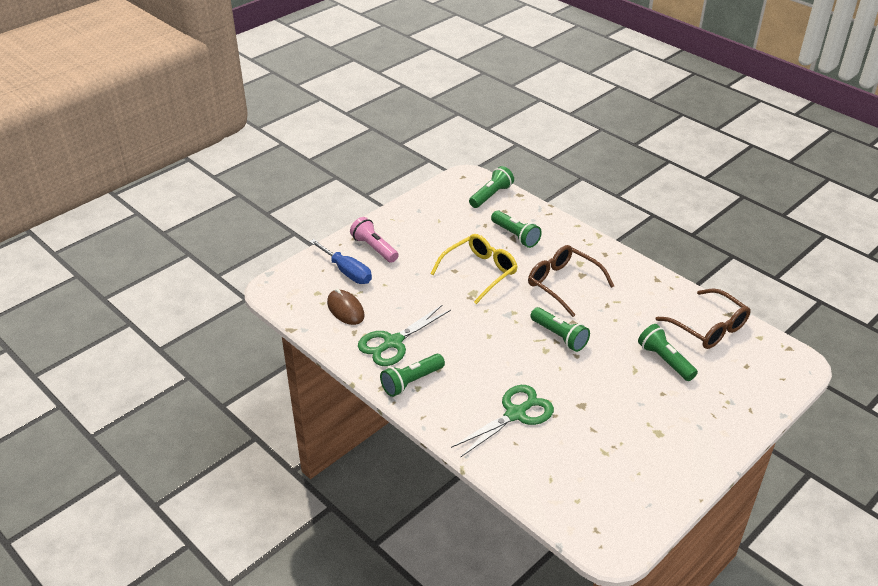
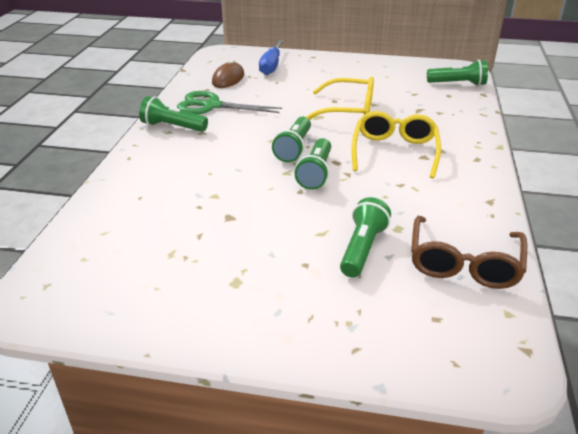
camera: 55 degrees right, 5 degrees down
(374, 248) = (313, 66): pink flashlight -> none
(515, 236) = (423, 110): green flashlight -> green flashlight (294, 148)
(515, 414) = (179, 185): green scissors -> none
(563, 284) = (394, 151): brown glasses -> yellow glasses

